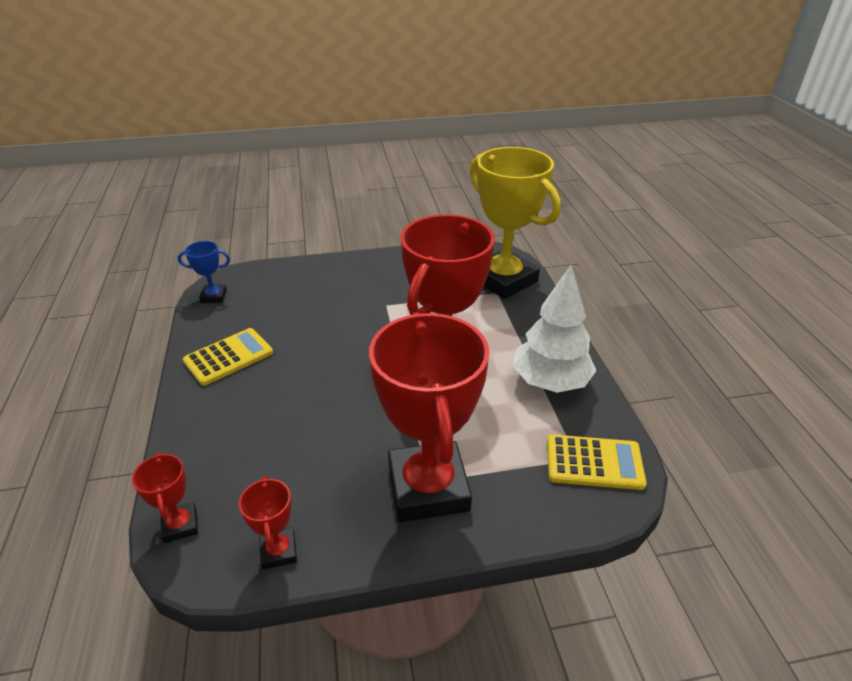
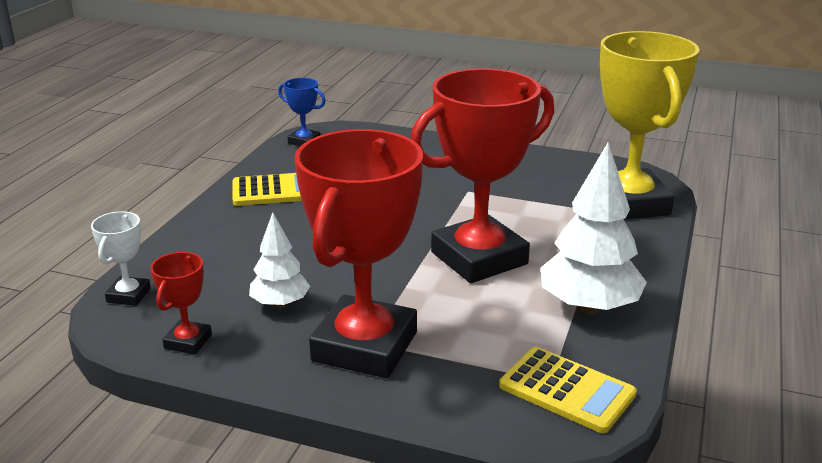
camera: 30 degrees right, 10 degrees down
(180, 525) = (128, 295): red trophy -> white trophy
(327, 475) = (280, 304): none -> white tree

